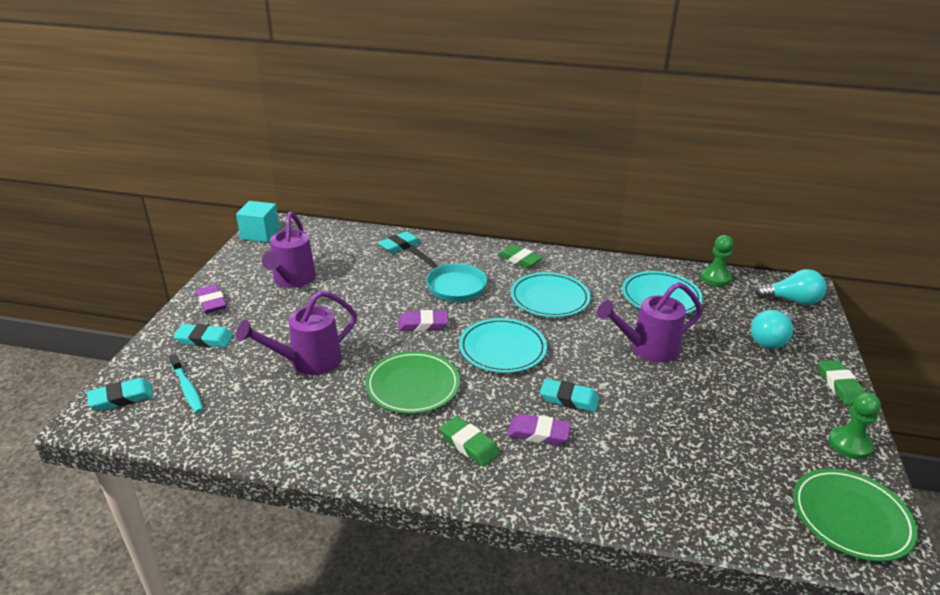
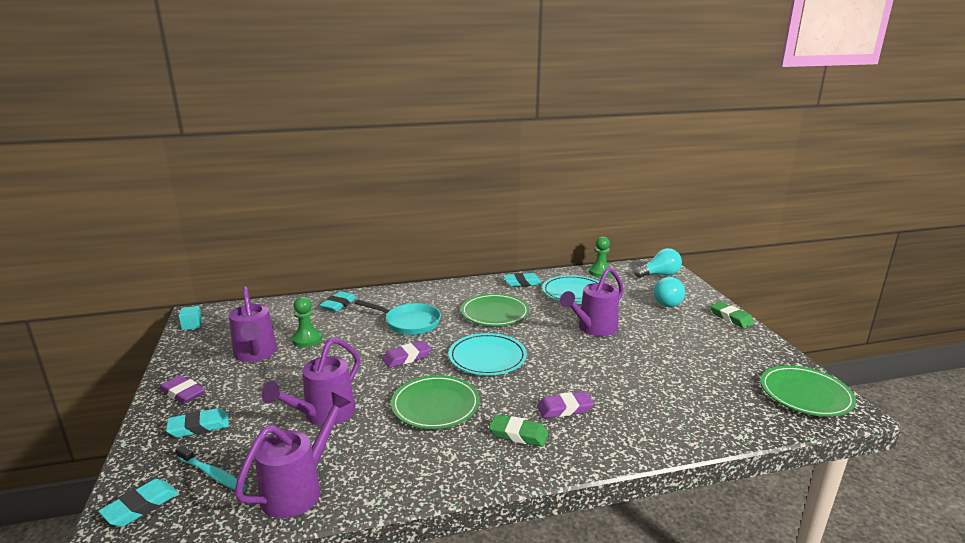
camera: 25 degrees left, 10 degrees down
(241, 427) = (298, 489): none -> purple watering can
(260, 234) = (192, 325): turquoise cube -> turquoise cube, size x0.57
(519, 259) = (449, 292): green eraser -> none
(549, 298) = (494, 313): turquoise plate -> green plate
(569, 399) = (567, 378): turquoise eraser -> turquoise eraser (522, 283)
(849, 444) = (766, 351): green pawn -> green pawn (307, 339)

